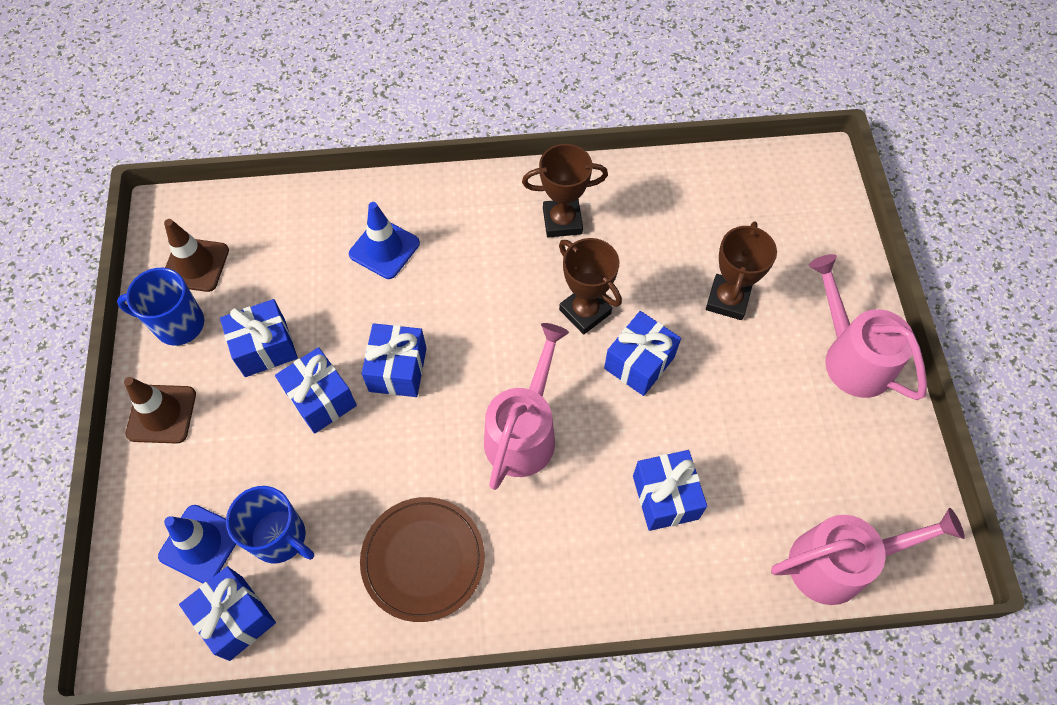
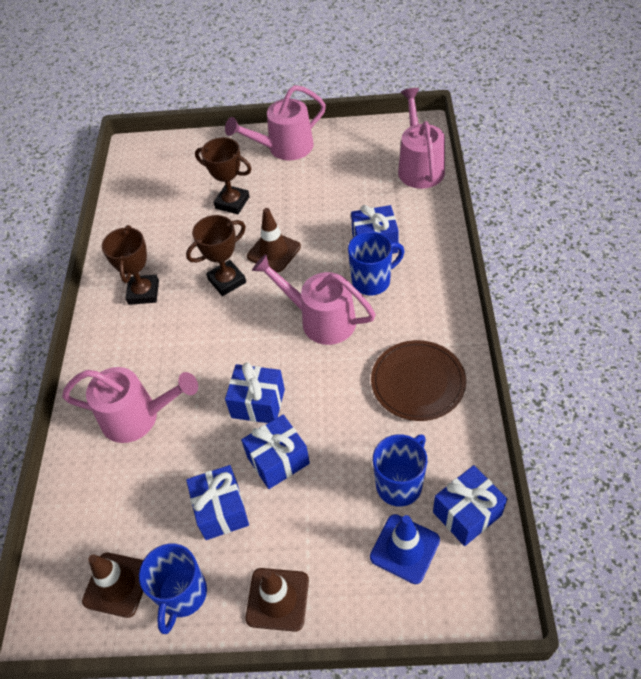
camera: 80 degrees left, 10 degrees down
(384, 249) = (139, 417): blue traffic cone -> pink watering can
(593, 496) = (372, 281): none -> blue mug
(639, 363) = (274, 252): blue gift -> brown traffic cone

